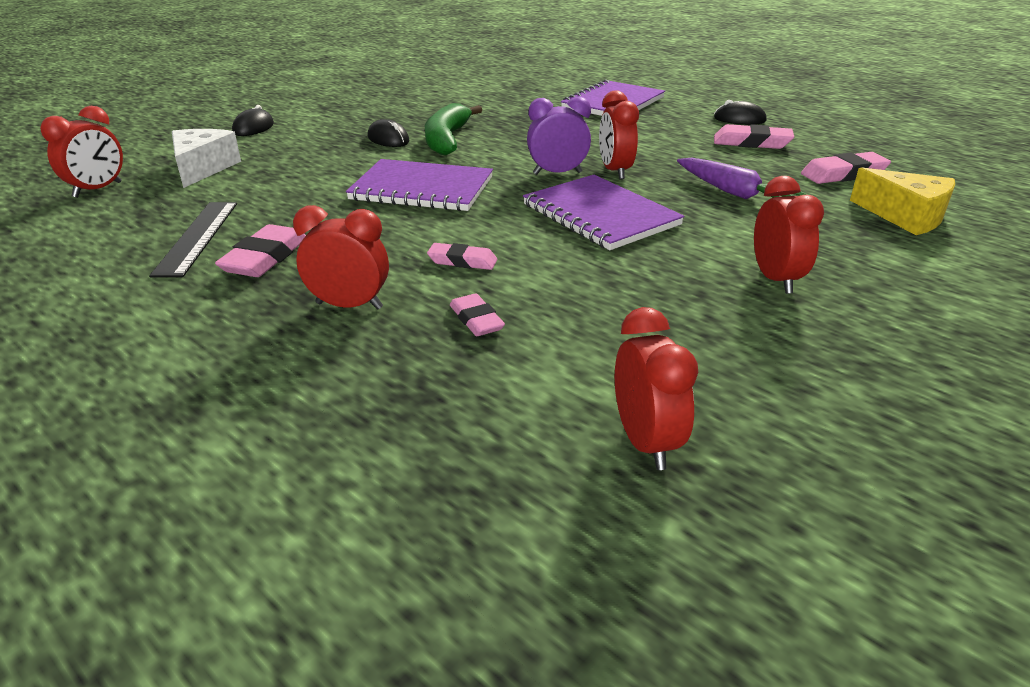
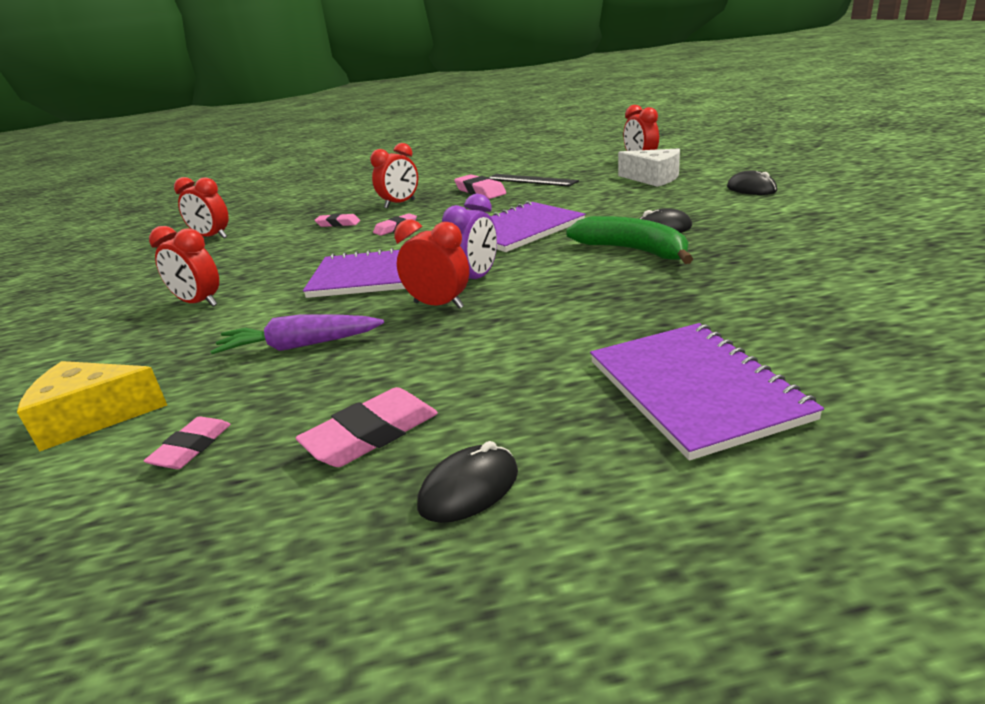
camera: 130 degrees right, 5 degrees down
(843, 174) = (192, 447): pink eraser -> pink eraser, size x0.64

